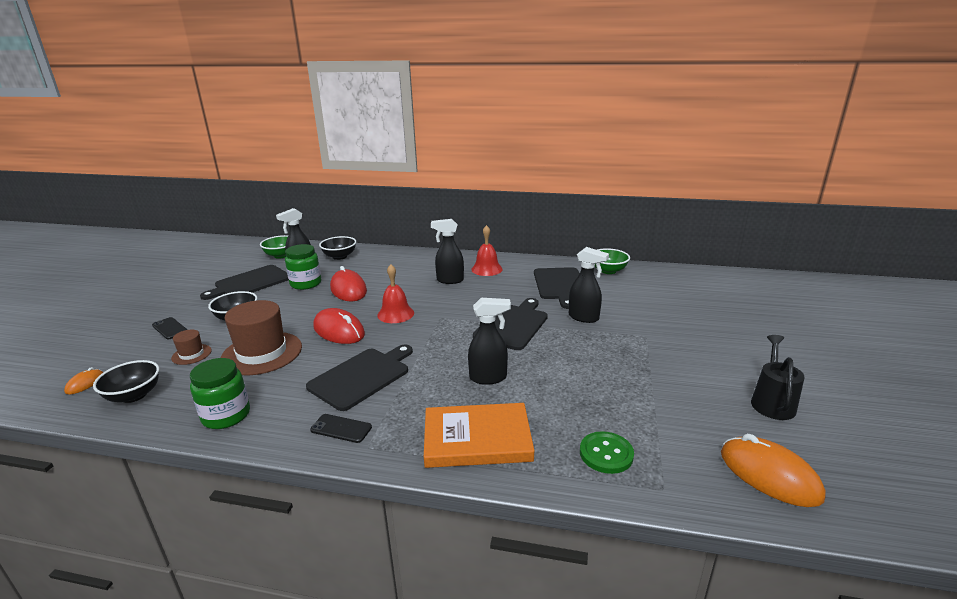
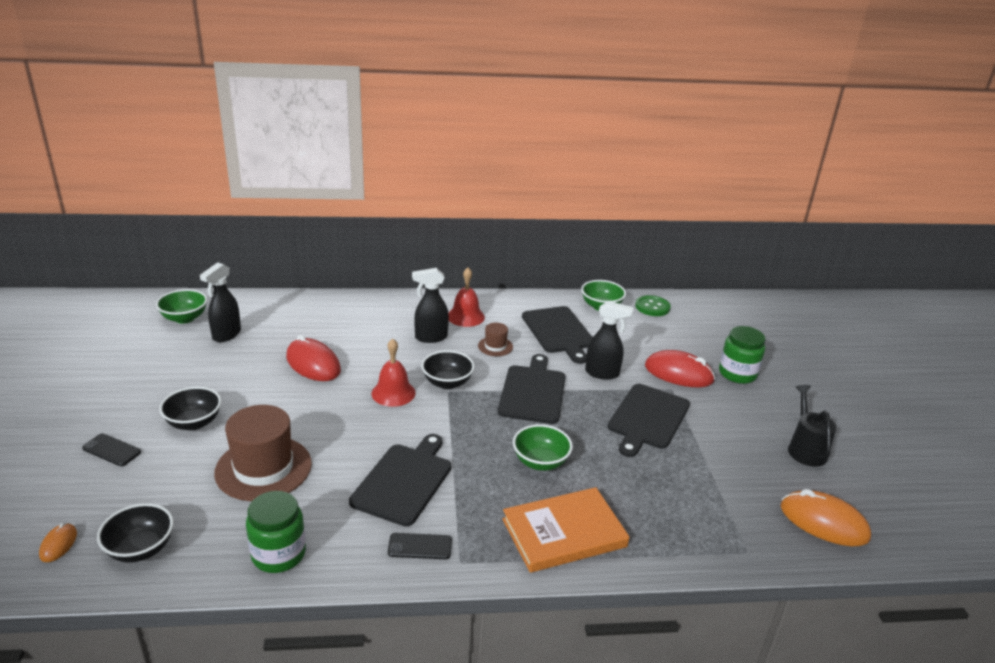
camera: 20 degrees left, 5 degrees up
(191, 354) = (172, 483): brown hat -> brown hat (495, 346)
(250, 283) = (172, 367): black cutting board -> black cutting board (647, 418)
(306, 284) = (251, 361): green jar -> green jar (737, 374)
(339, 256) = (268, 313): black bowl -> black bowl (447, 383)
(339, 331) = (339, 425): red mouse -> red mouse (678, 373)
(488, 378) = (540, 462): black spray bottle -> green bowl
(606, 454) = (687, 527): green button -> green button (652, 307)

